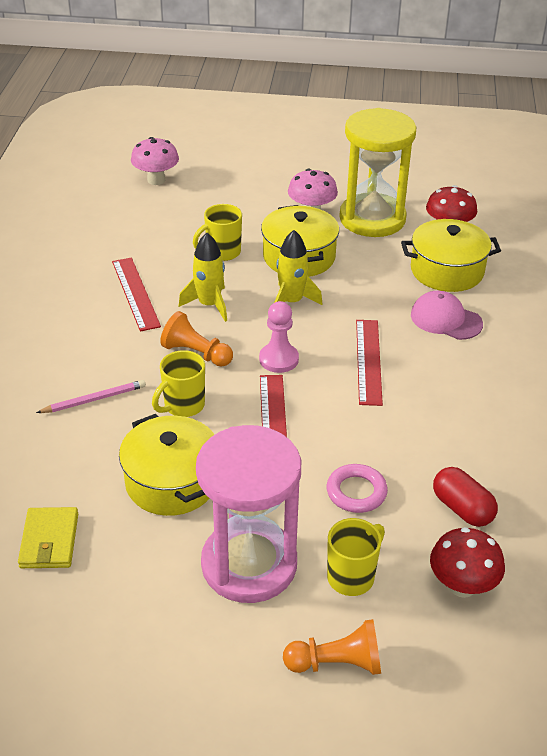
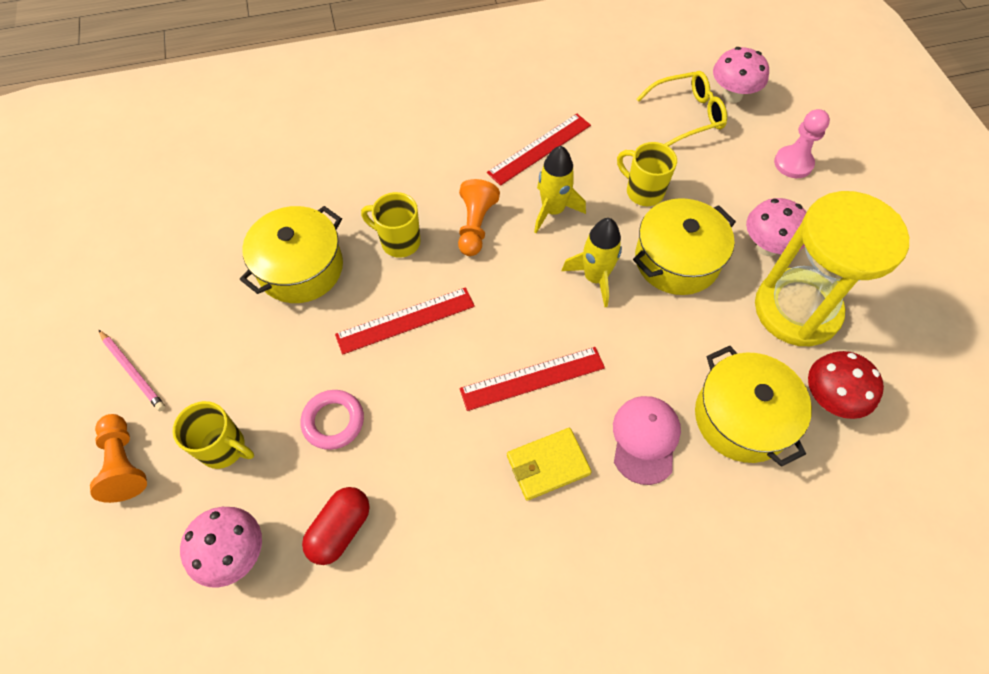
camera: 70 degrees right, 20 degrees up
(49, 541) = (212, 211): yellow wallet -> yellow wallet (547, 465)
(94, 399) = (382, 176): pink pencil -> pink pencil (133, 371)
(159, 207) = (687, 115): none -> yellow glasses
(249, 564) = (220, 359): pink hourglass -> none
(279, 359) = (498, 296): pink pawn -> pink pawn (793, 163)
(462, 586) = (235, 553): red mushroom -> pink mushroom

